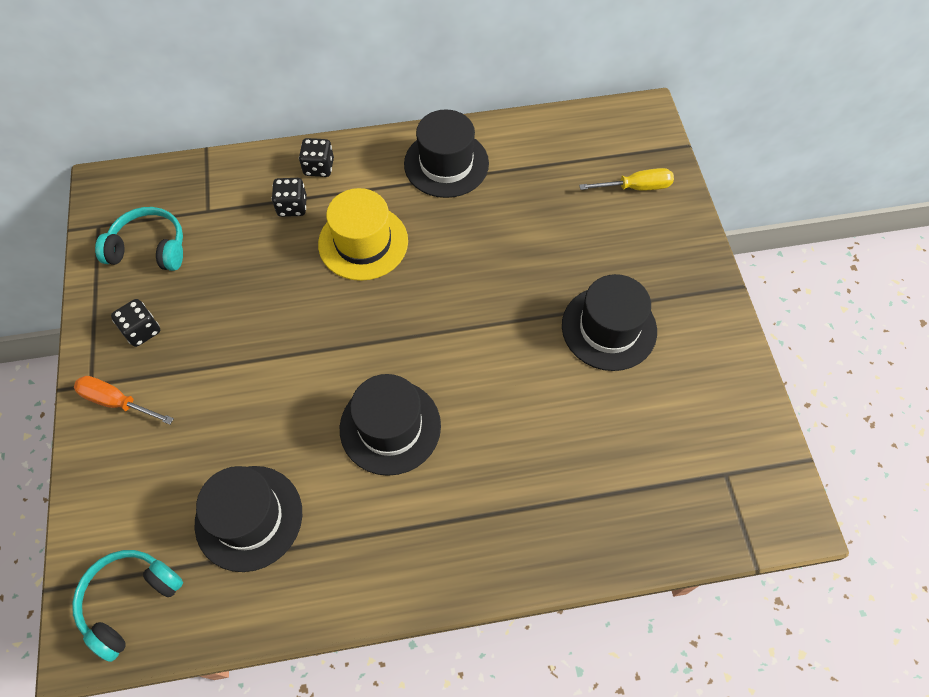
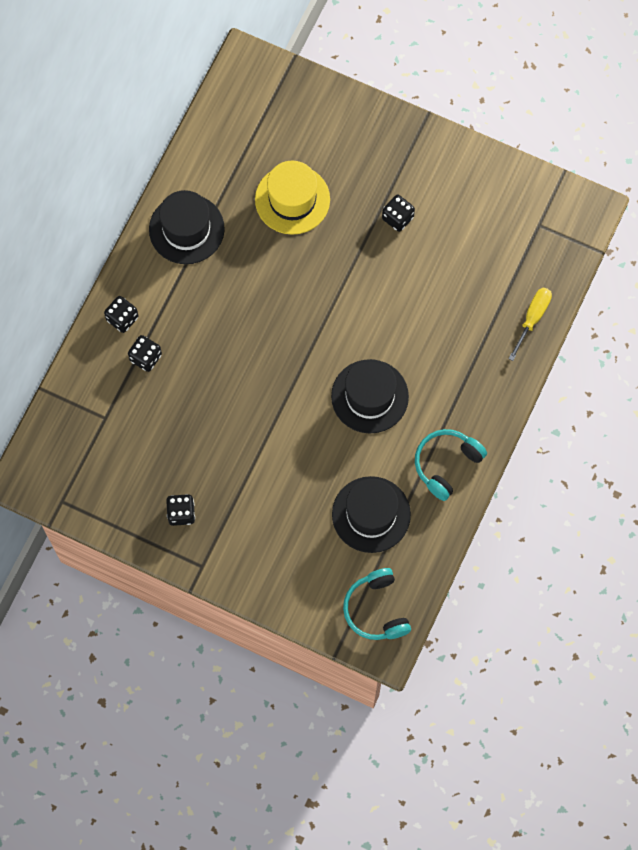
camera: 55 degrees left, 10 degrees up
(117, 402) = (228, 555): orange screwdriver -> none
(149, 248) = (111, 475): turquoise headphones -> turquoise headphones (446, 464)
(363, 242) = (214, 328): yellow hat -> yellow hat (292, 199)
(609, 328) = (397, 218): black hat -> black dice
(635, 187) = (303, 118): yellow screwdriver -> yellow screwdriver (532, 319)

